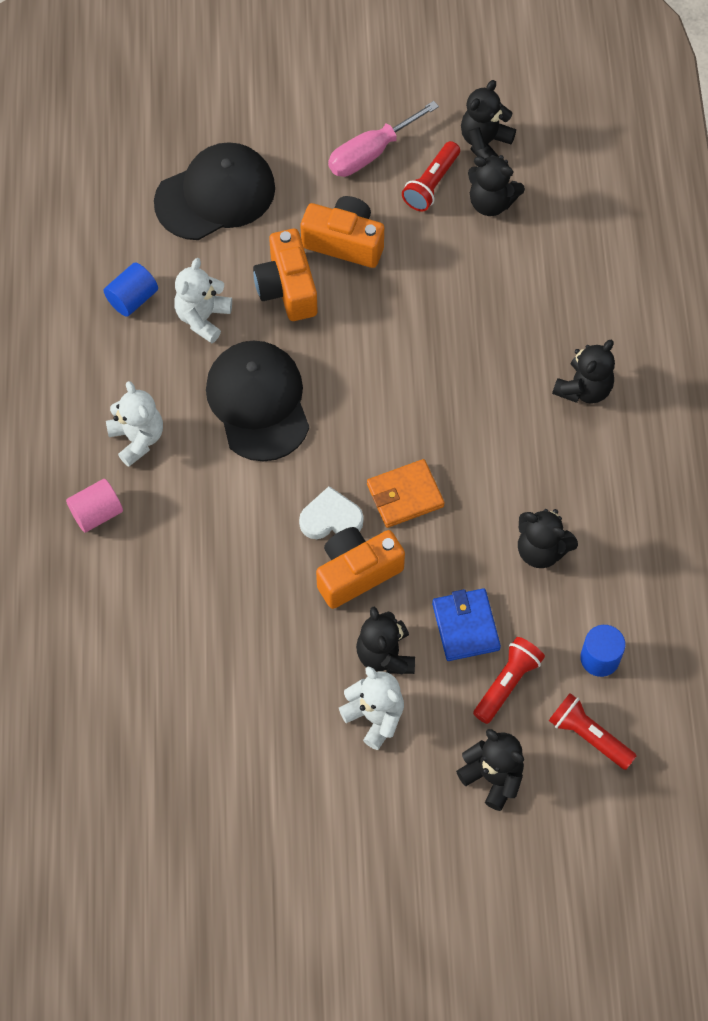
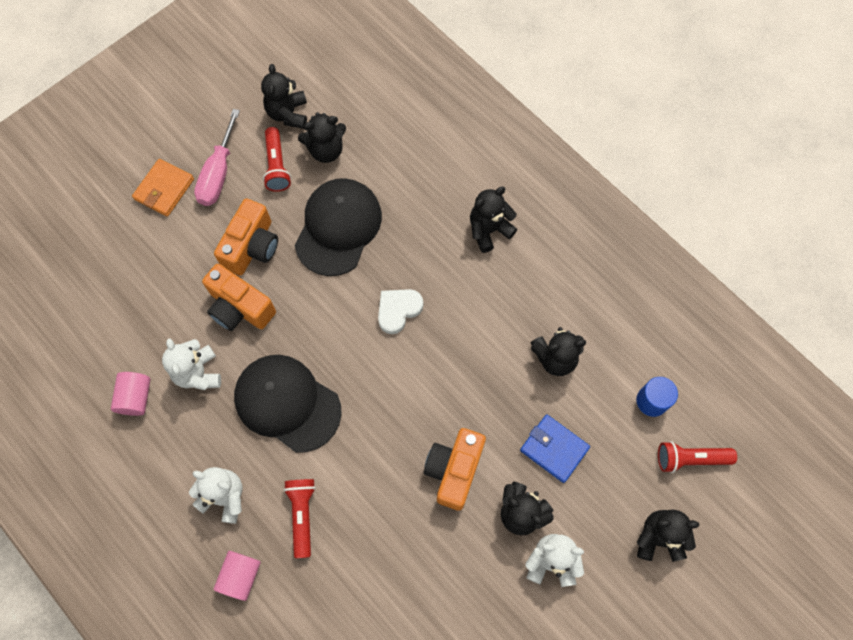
camera: 40 degrees left, 5 degrees up
(132, 298) = (136, 397): blue cylinder -> pink cylinder
(215, 195) = (134, 279): black cap -> black cap (338, 228)
(331, 518) = (405, 446): white heart -> white heart (398, 310)
(344, 242) = (252, 247): orange camera -> orange camera turned 135 degrees clockwise
(405, 495) = (439, 391): orange wallet -> orange wallet (164, 189)
(507, 683) = (612, 466): red flashlight -> red flashlight (302, 515)
(584, 389) = (489, 230): black teddy bear -> black teddy bear turned 120 degrees counterclockwise

